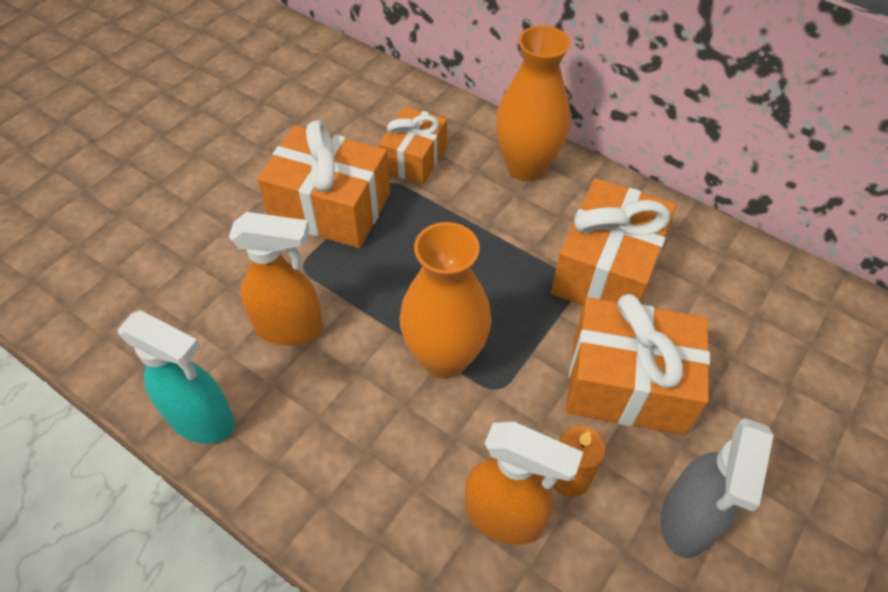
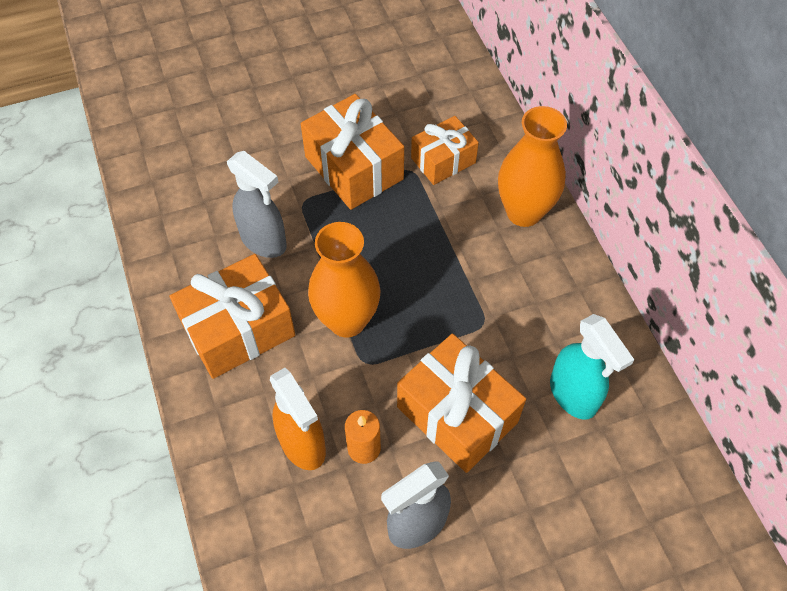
camera: 35 degrees right, 5 degrees up
(203, 420) = (171, 271): turquoise spray bottle -> turquoise spray bottle (573, 395)
(290, 328) = (264, 241): orange spray bottle -> grey spray bottle
(606, 270) = (515, 326): orange gift -> orange gift (238, 330)

